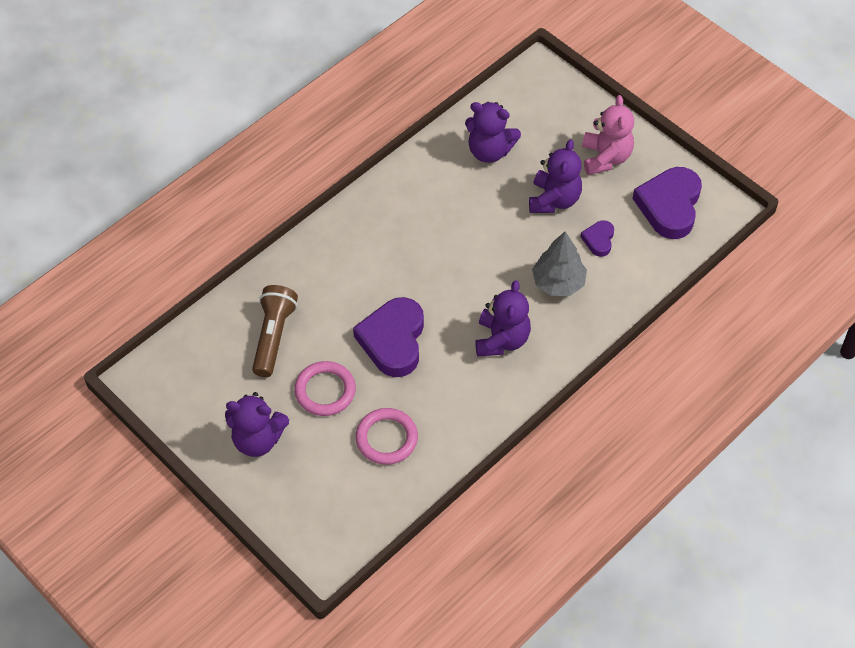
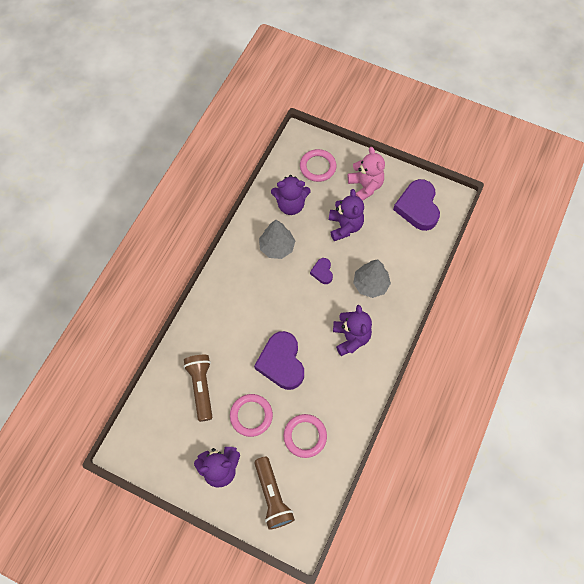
camera: 20 degrees left, 10 degrees up
(313, 495) = (272, 496): none -> brown flashlight
(448, 198) = (277, 247): none -> grey tree
(548, 114) = (317, 167): none -> pink ring
(598, 240) = (384, 245): purple heart -> purple heart (322, 272)

